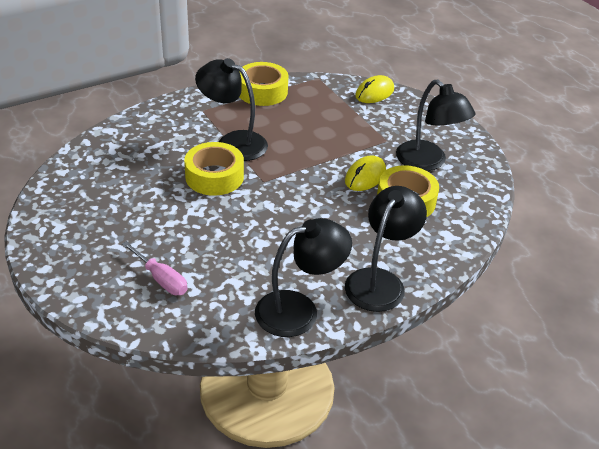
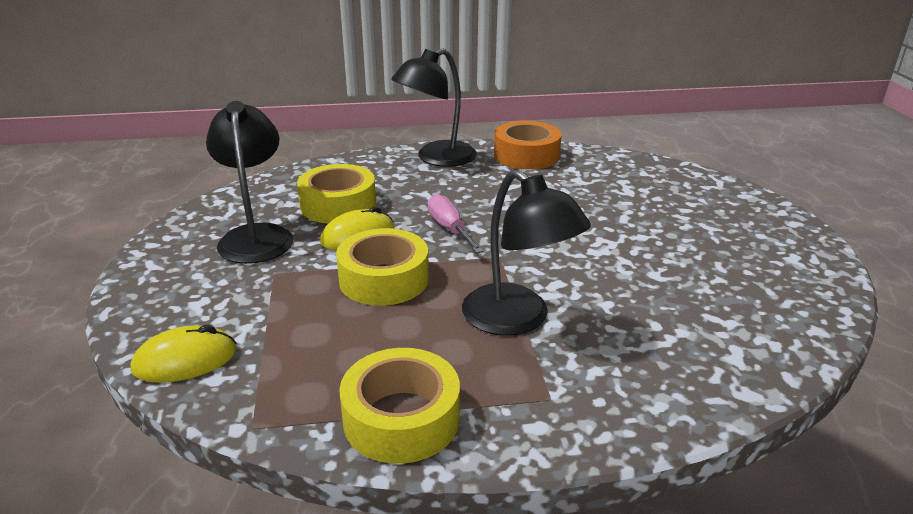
camera: 155 degrees left, 10 degrees down
(161, 279) = (657, 194): pink screwdriver -> pink screwdriver (450, 229)
(214, 176) = (567, 275): yellow tape -> yellow tape (384, 279)
(299, 310) = (526, 155): black lamp -> orange tape

